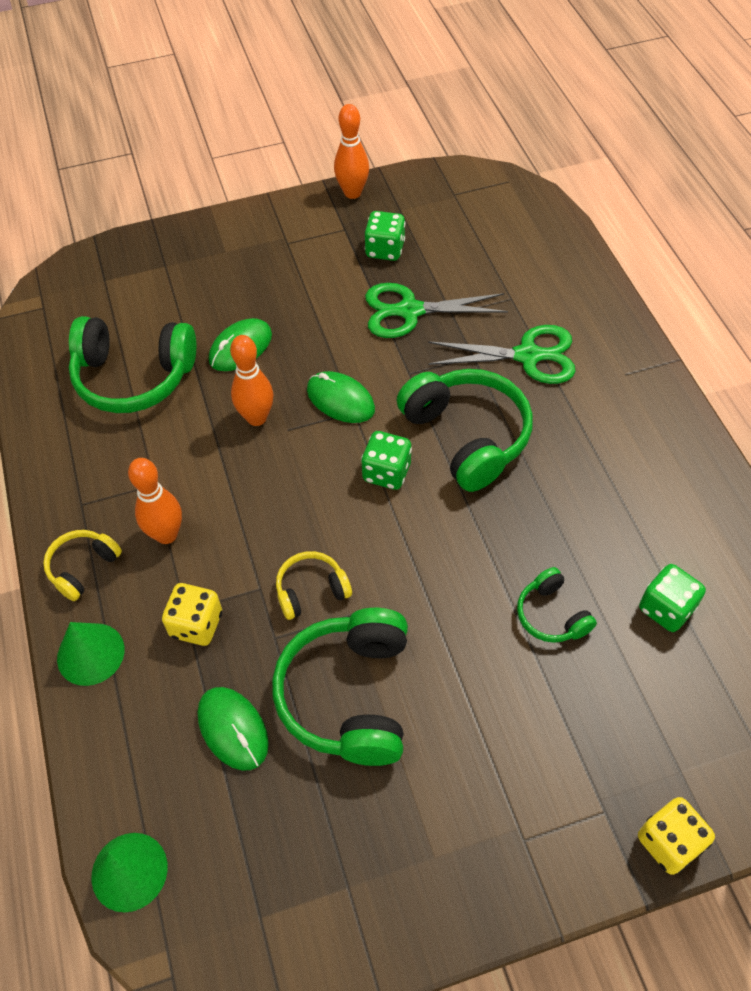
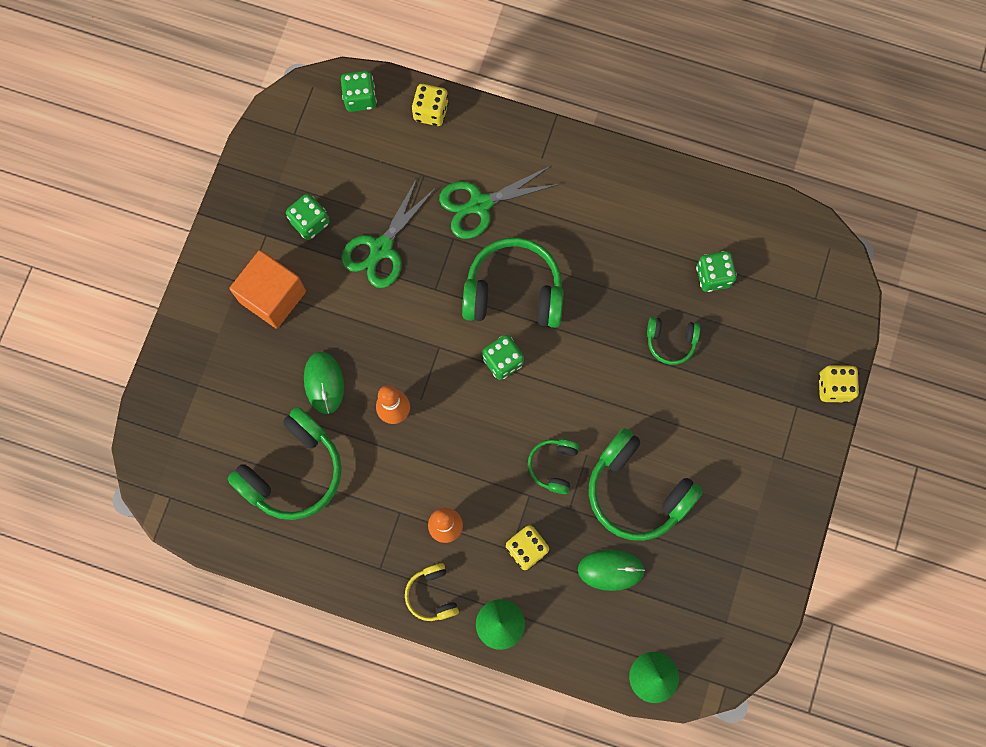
camera: 55 degrees left, 20 degrees up
(291, 266) = (273, 296): none -> orange cube
(311, 590) = (553, 466): yellow headphones -> green headphones
(340, 400) = (422, 348): green mouse -> none
(352, 193) = (232, 202): orange bowling pin -> none
(527, 356) = (480, 204): green scissors -> green scissors turned 150 degrees counterclockwise
(533, 215) = (360, 98): none -> green dice
(575, 267) = (431, 112): none -> yellow dice

